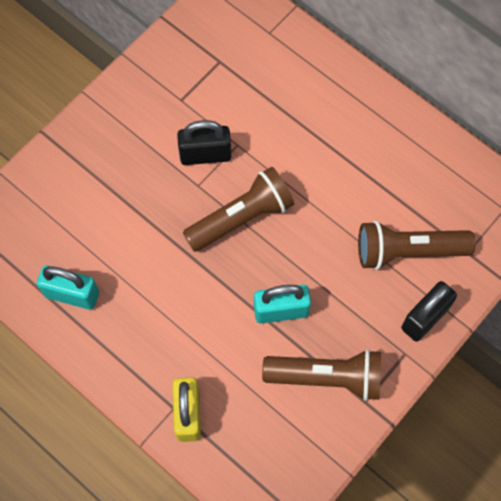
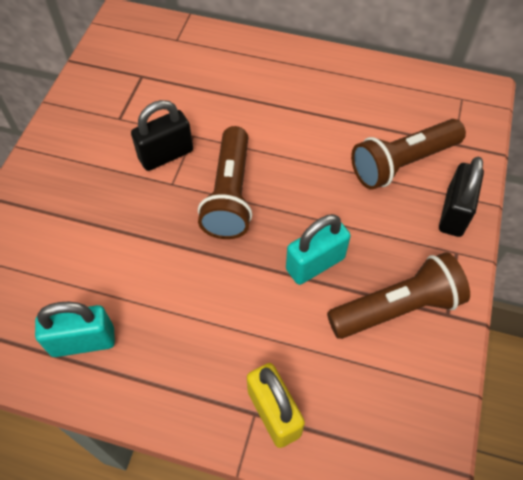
camera: 25 degrees left, 10 degrees down
(241, 217) = (230, 195): brown flashlight -> brown flashlight turned 150 degrees clockwise

